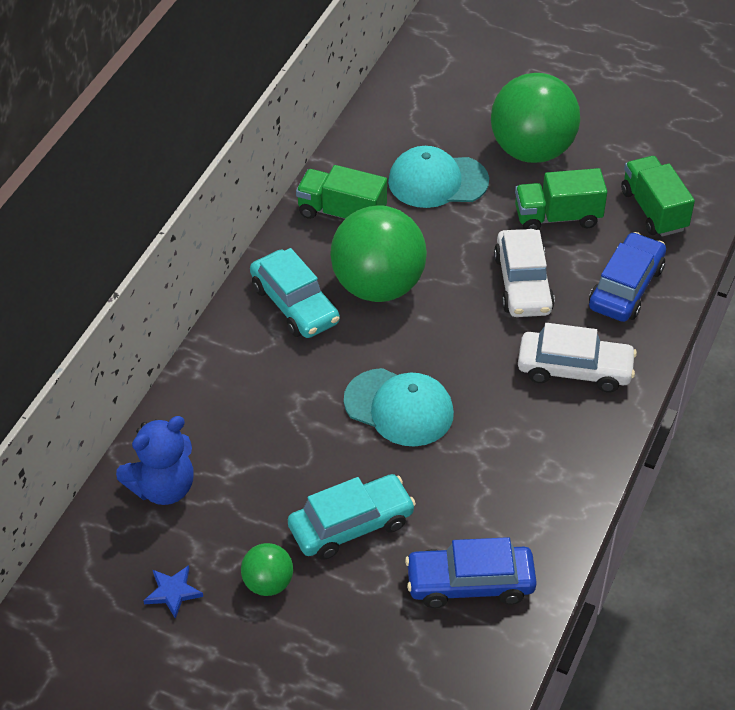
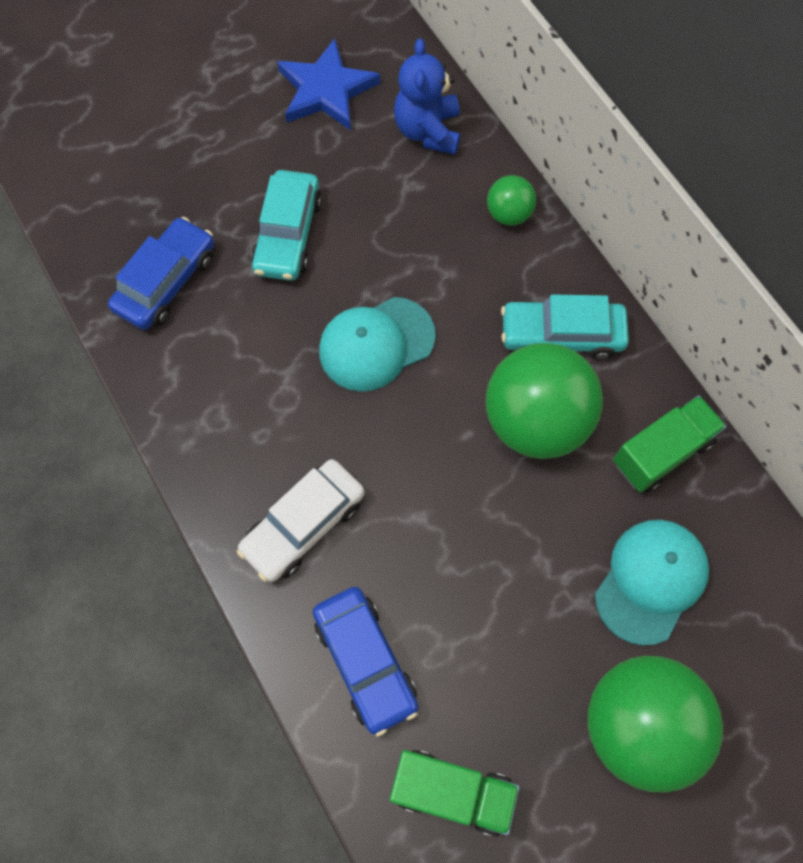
camera: 125 degrees right, 20 degrees up
(173, 592) = (326, 90): blue star -> blue star, size x2.03
(268, 583) = (283, 151): green ball -> green ball (508, 214)
(523, 284) = (444, 559): white car -> none
(557, 217) = (513, 670): green truck -> none

